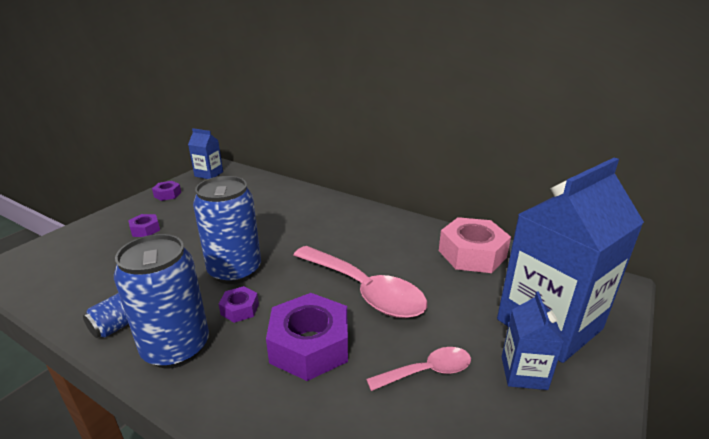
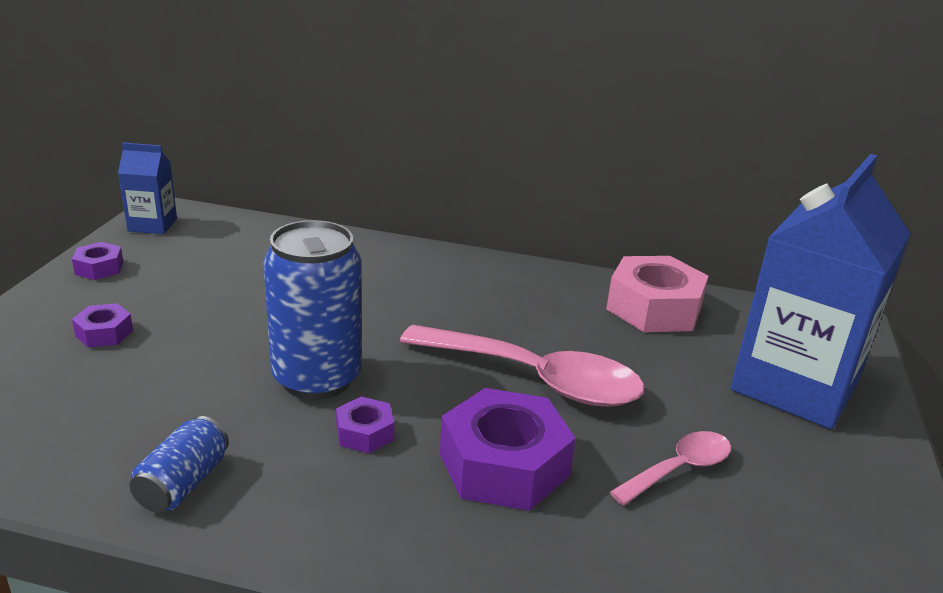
camera: 20 degrees left, 0 degrees up
(176, 348) = (303, 504): blue can -> none
(523, 373) = (793, 449): blue carton -> none

